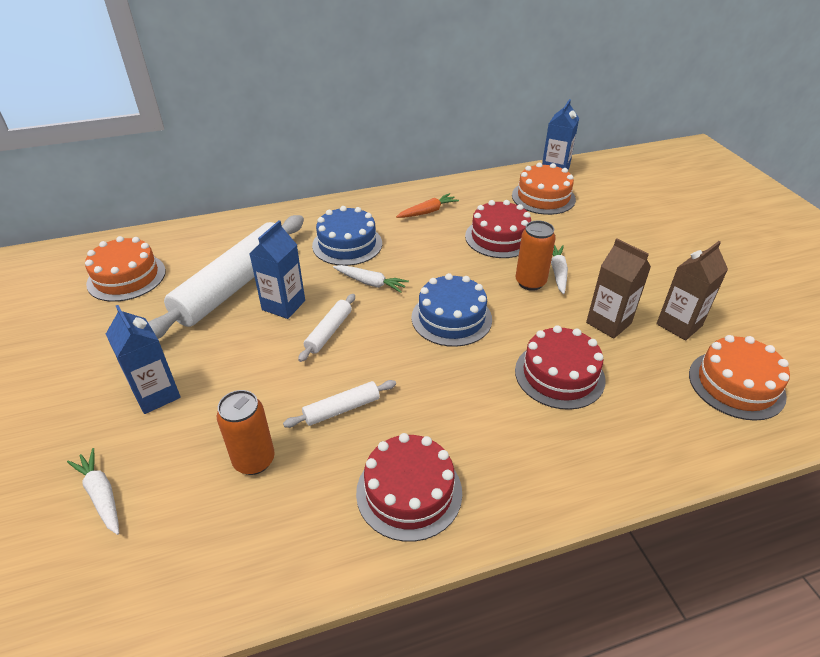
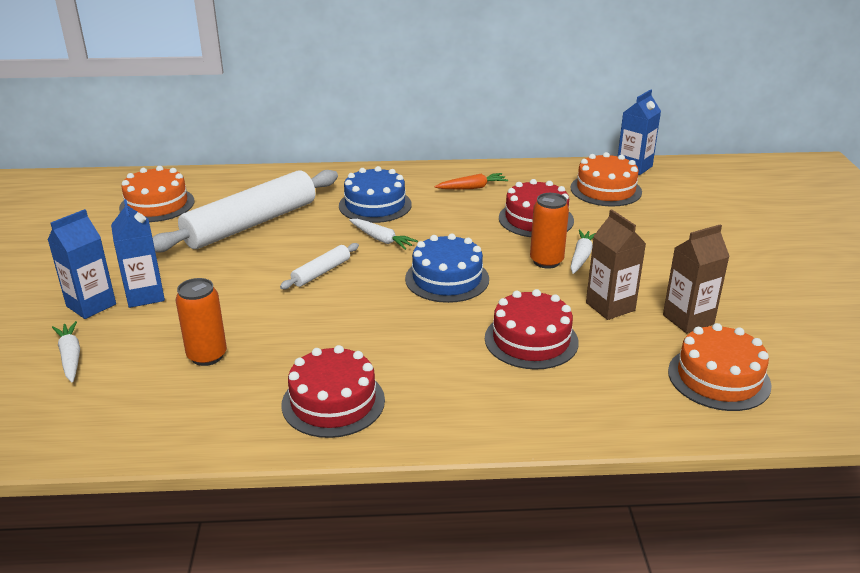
camera: 15 degrees right, 10 degrees down
(283, 305) = (289, 245): blue carton -> blue carton (91, 305)
(342, 409) = (303, 332): white rolling pin -> none

